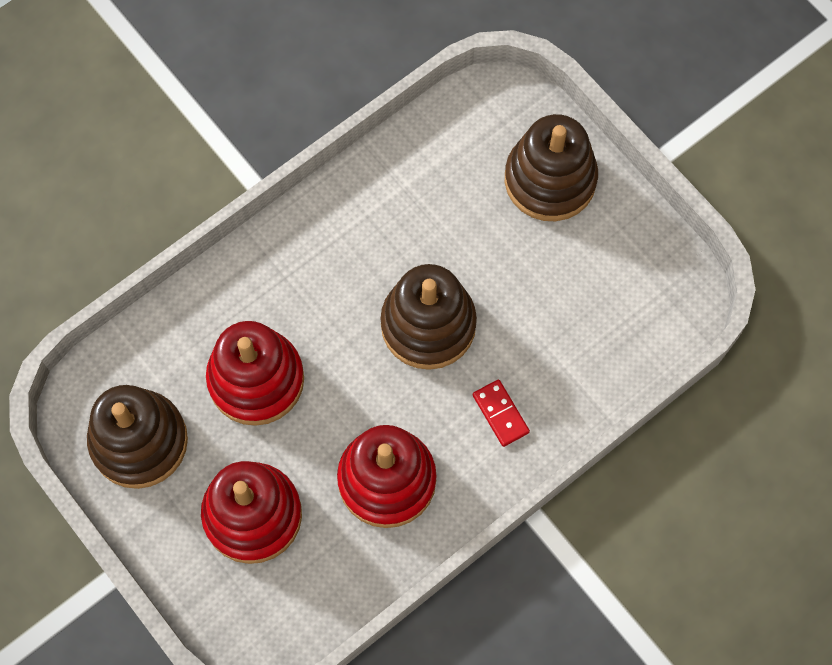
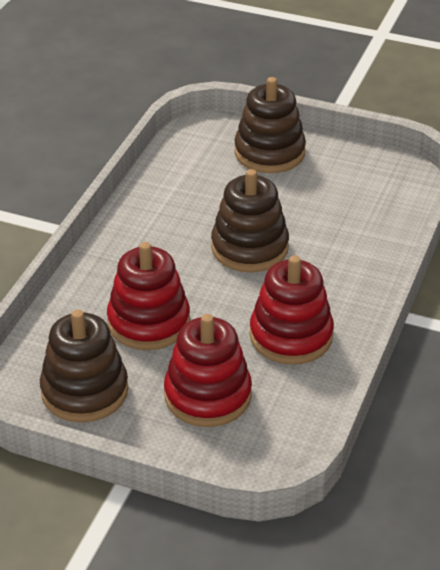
camera: 30 degrees left, 30 degrees down
(500, 414) = (339, 271): red domino -> none

